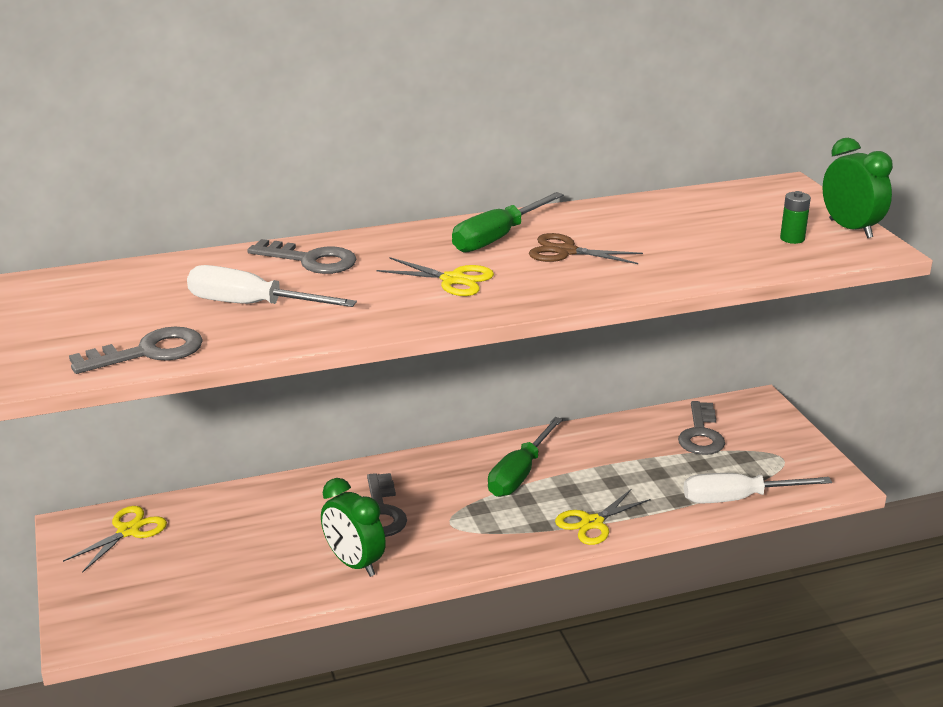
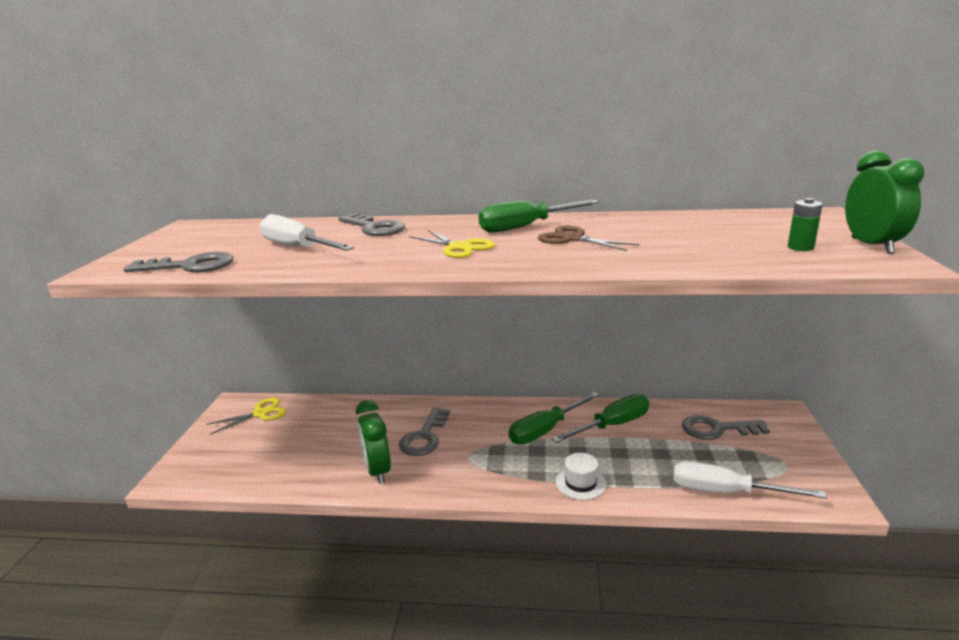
camera: 25 degrees right, 5 degrees down
(590, 453) = (612, 425): none -> green screwdriver
(592, 523) = (580, 483): yellow scissors -> white hat
(701, 435) = (716, 429): grey key -> grey key turned 60 degrees clockwise

